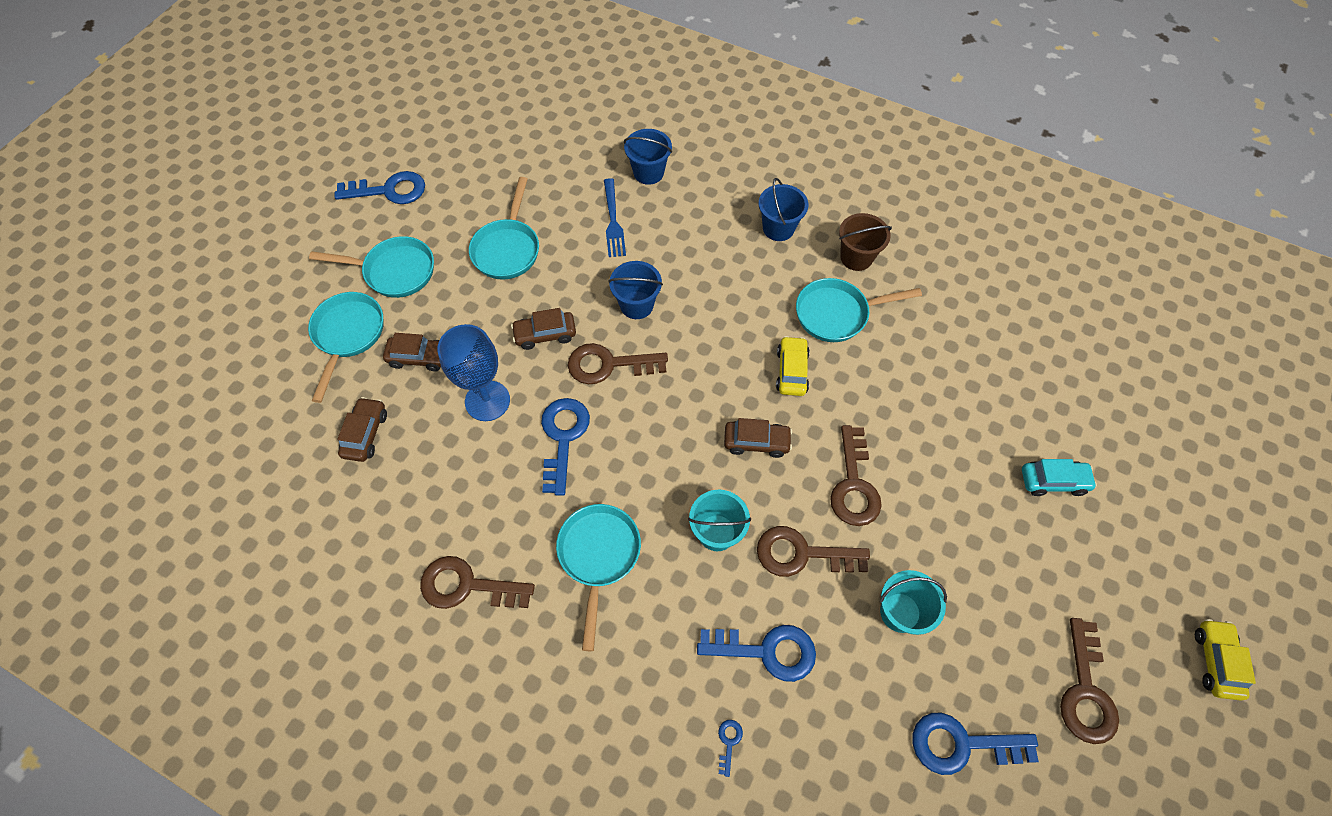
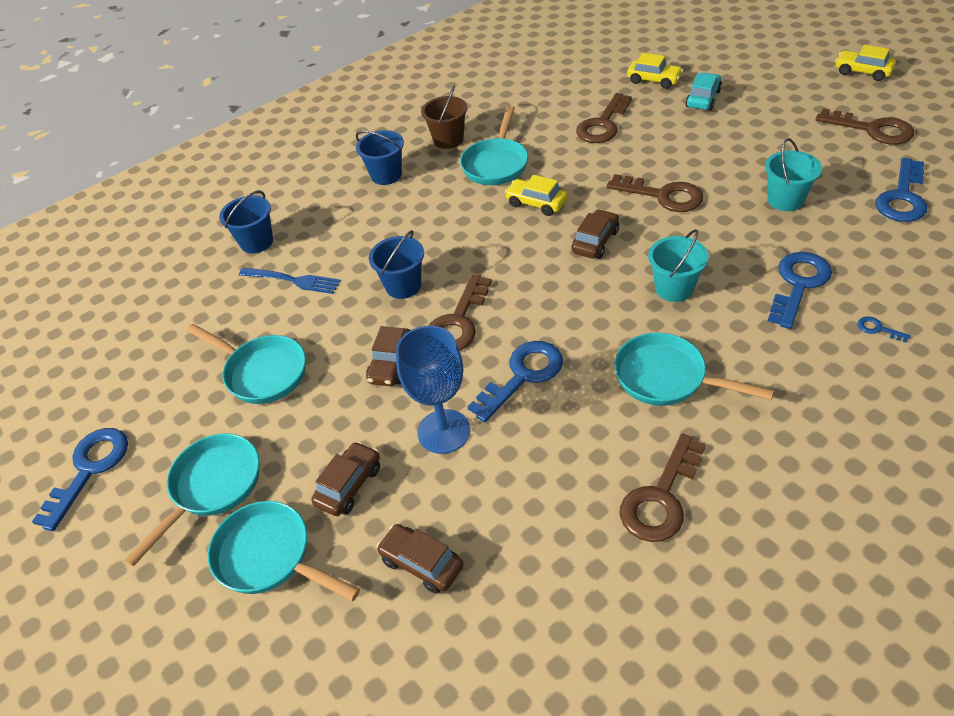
camera: 60 degrees left, 15 degrees down
(563, 438) = (522, 376): blue key -> blue key turned 105 degrees clockwise
(802, 554) = (714, 241): brown key -> brown key (603, 124)
(1064, 418) = (654, 80): none -> yellow car

